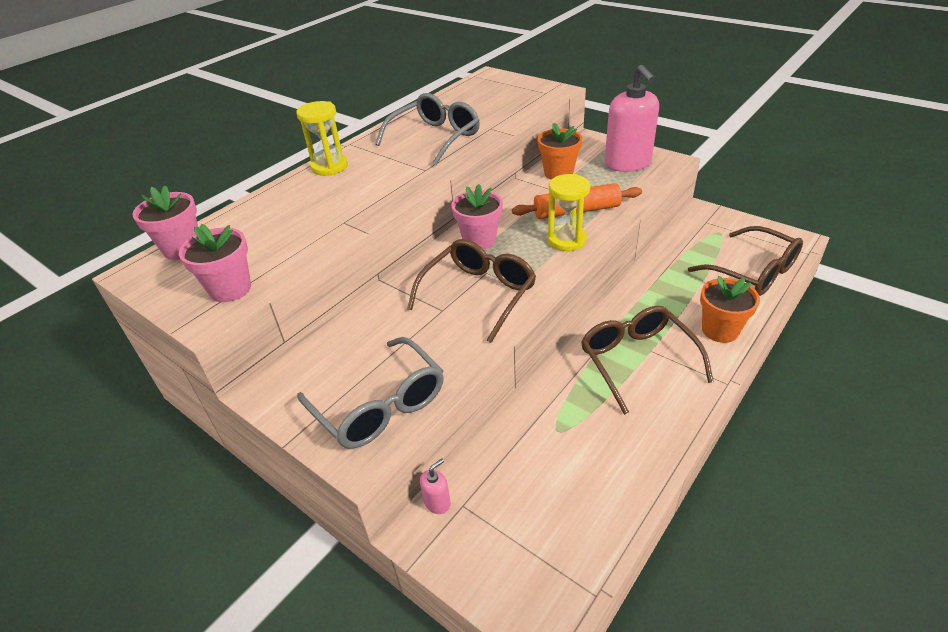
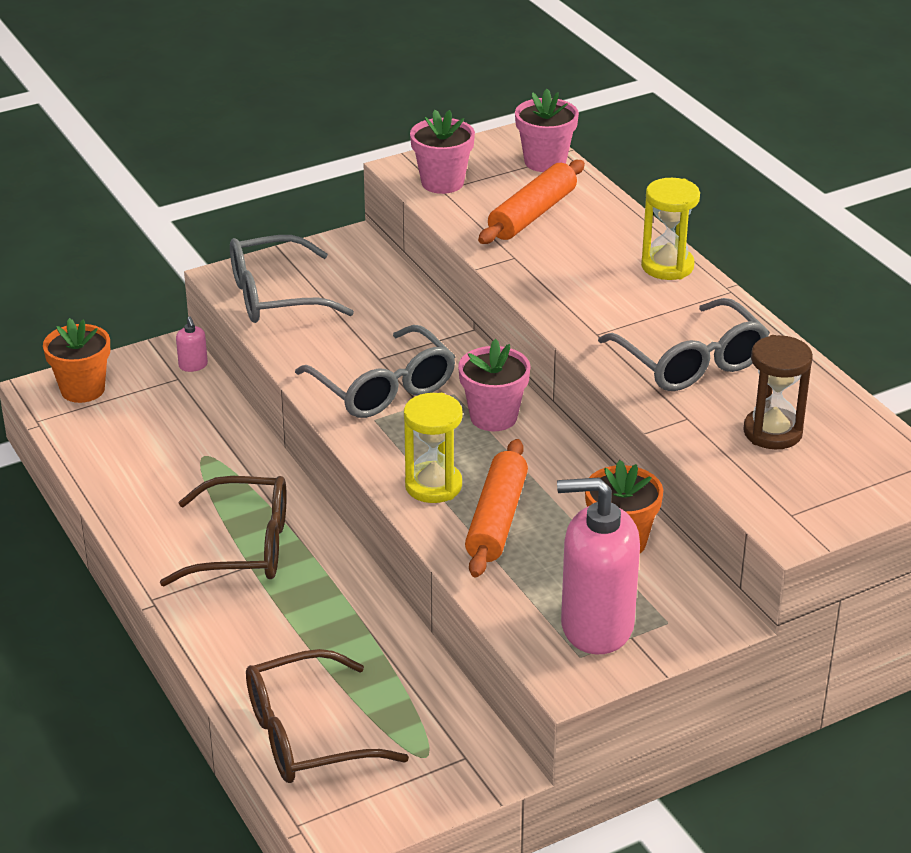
camera: 110 degrees right, 5 degrees down
(275, 231) = (532, 214): none -> orange rolling pin
(479, 294) = (384, 388): brown glasses -> grey glasses
(484, 107) = (772, 432): none -> brown hourglass
(720, 330) = (230, 638): orange flower pot -> orange flower pot (82, 389)

